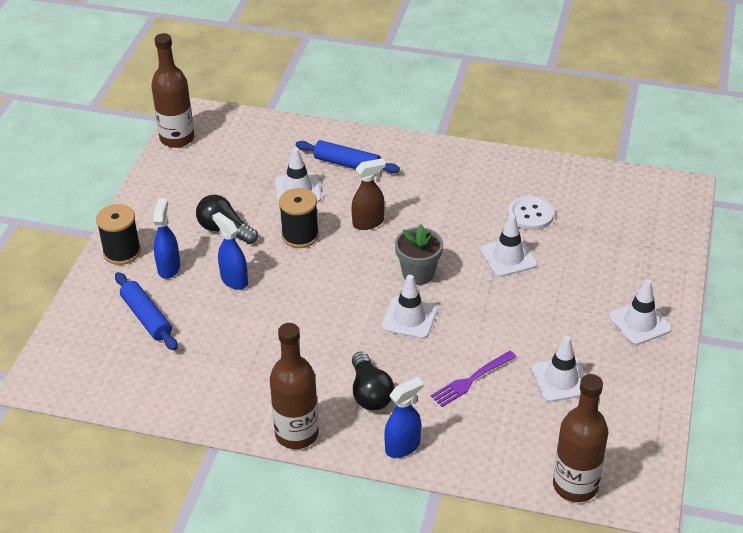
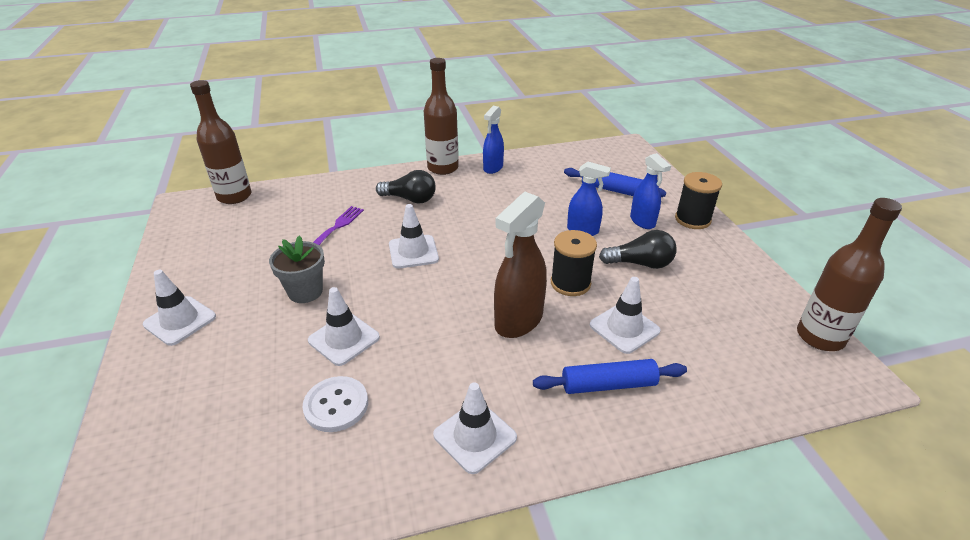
camera: 150 degrees right, 5 degrees down
(368, 222) = (518, 321): brown spray bottle -> brown spray bottle, size x1.59
(370, 393) = (410, 199): black light bulb -> black light bulb turned 150 degrees clockwise
(403, 447) = (367, 181): blue spray bottle -> blue spray bottle (493, 168)
(418, 274) = (430, 289): grey flower pot -> grey flower pot (305, 292)
(561, 379) = (257, 251): white traffic cone -> white traffic cone (475, 436)

